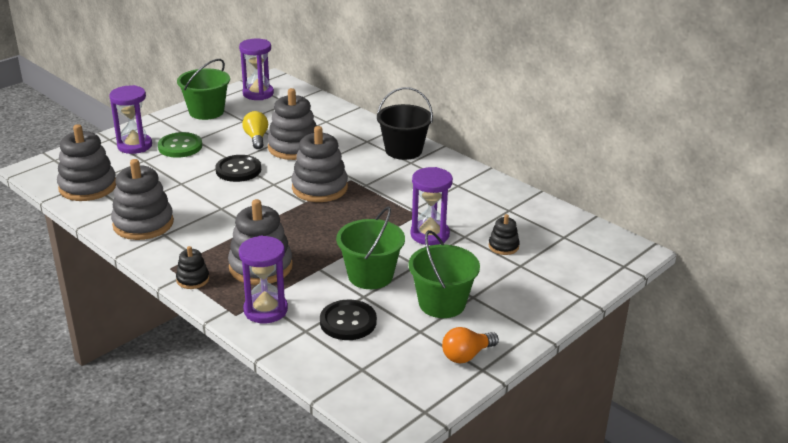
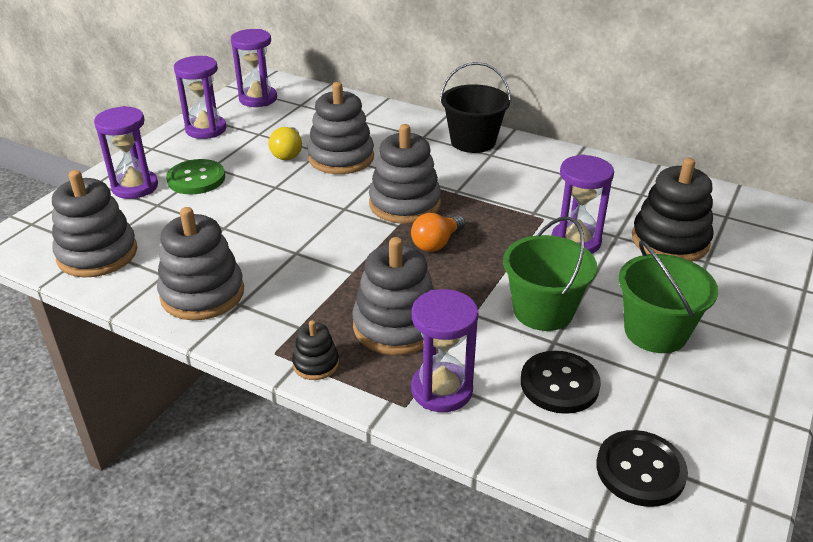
camera: 15 degrees left, 5 degrees up
(206, 111) = (206, 129): green bucket -> purple hourglass
(238, 170) = (289, 197): black button -> black button (640, 470)
(256, 138) = (288, 153): yellow light bulb -> yellow light bulb turned 150 degrees counterclockwise
(467, 355) = (738, 400): orange light bulb -> orange light bulb (436, 243)
(503, 246) = (670, 241): black stacking toy -> black stacking toy, size x1.99

